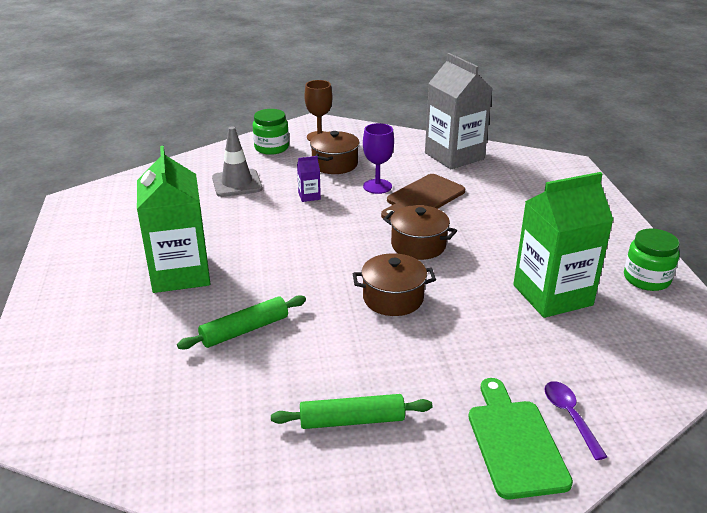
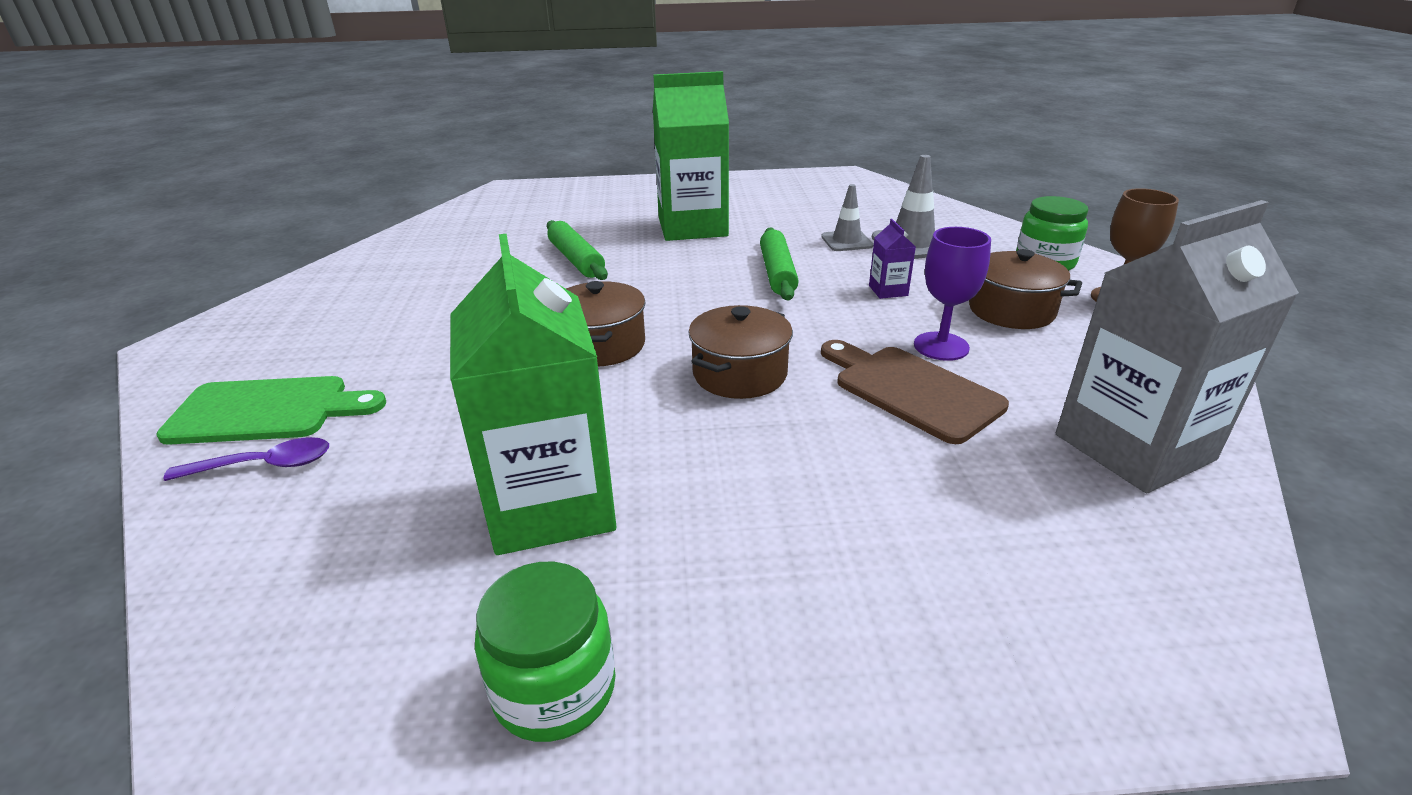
camera: 95 degrees right, 0 degrees up
(227, 206) = (846, 241): none -> grey traffic cone
(352, 420) = (395, 312): green rolling pin -> green rolling pin (777, 273)

